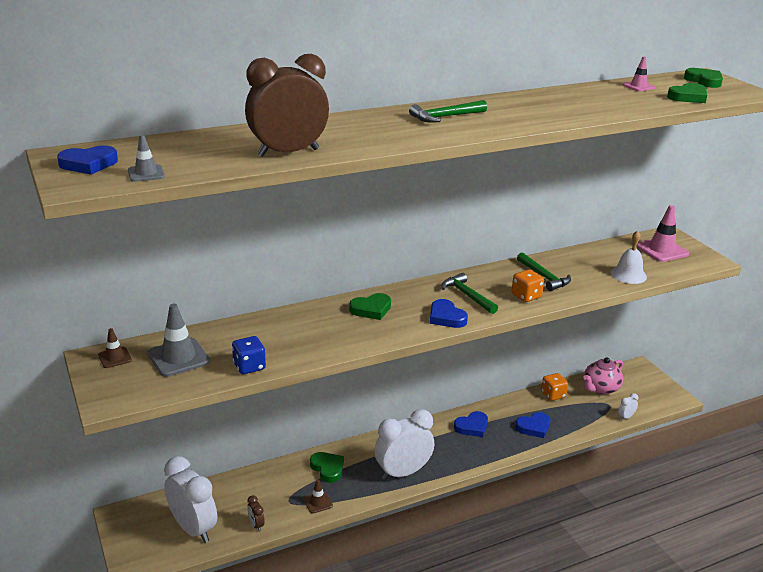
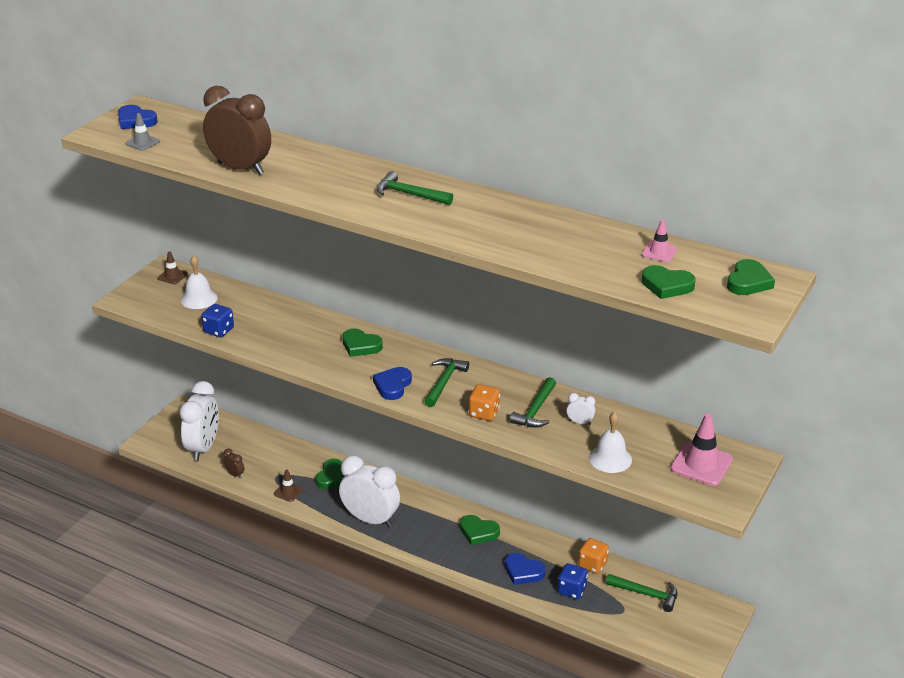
camera: 55 degrees right, 5 degrees up
(178, 357) = (199, 299): grey traffic cone -> white bell
(256, 525) = (235, 474): brown clock -> brown clock turned 105 degrees clockwise
(472, 427) = (478, 532): blue heart -> green heart
(571, 416) = (572, 590): none -> blue dice
(600, 388) = (646, 594): pink teapot -> green hammer
(625, 417) = (615, 630): white clock -> white clock (580, 422)

